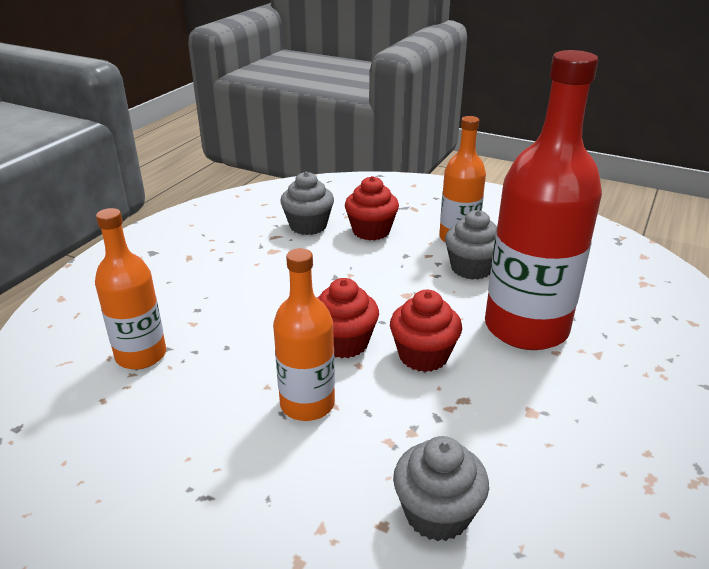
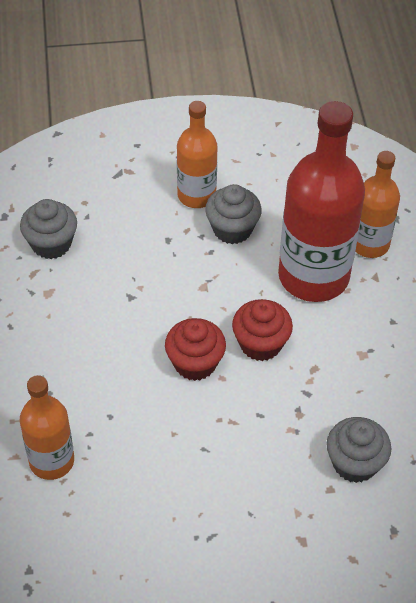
camera: 35 degrees left, 20 degrees up
(307, 404) = (214, 431): orange bottle -> orange bottle (369, 244)
(371, 231) = (114, 222): red cupcake -> none

